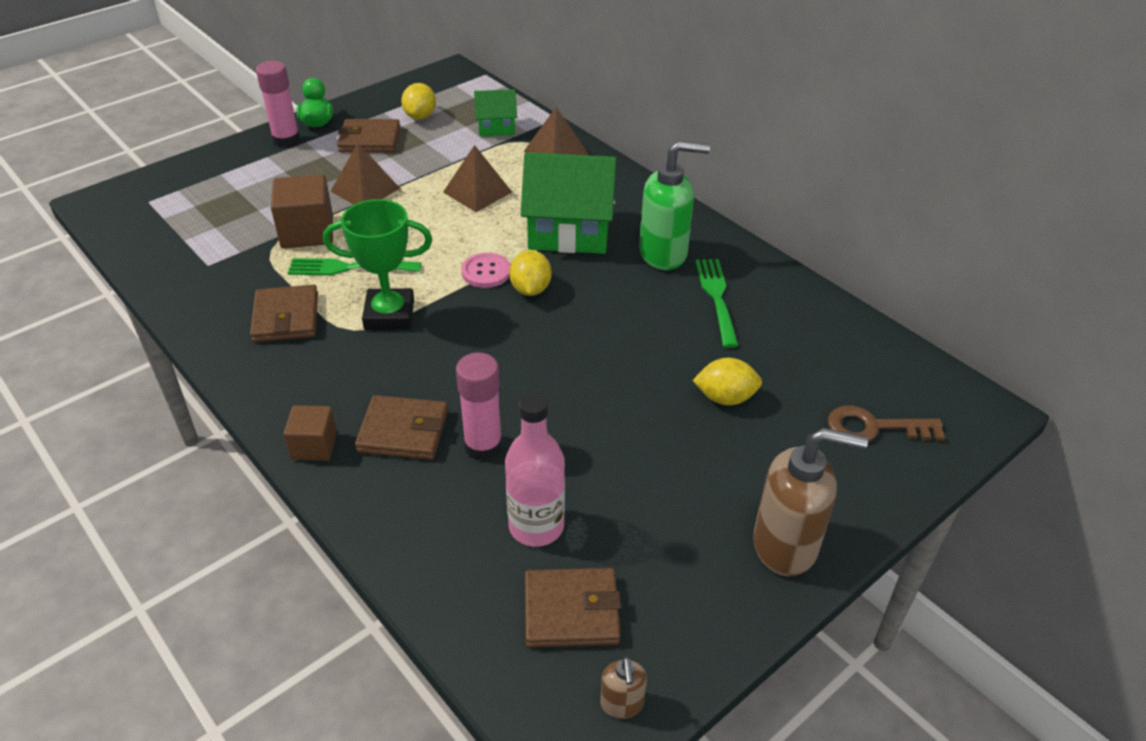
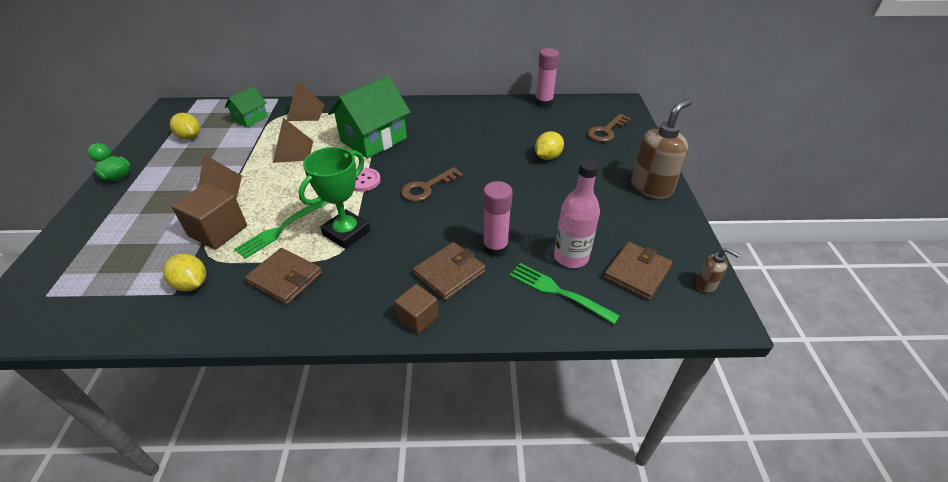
camera: 50 degrees left, 0 degrees up
(286, 140) = (108, 197): pink glue stick -> pink glue stick (544, 103)
(369, 140) = (175, 165): brown wallet -> none
(530, 289) = (398, 173): yellow lemon -> yellow lemon (192, 284)
(530, 327) = (427, 187): none -> brown key
(664, 254) = (431, 123): green soap dispenser -> none
(717, 298) = (482, 125): green fork -> green fork (559, 292)

